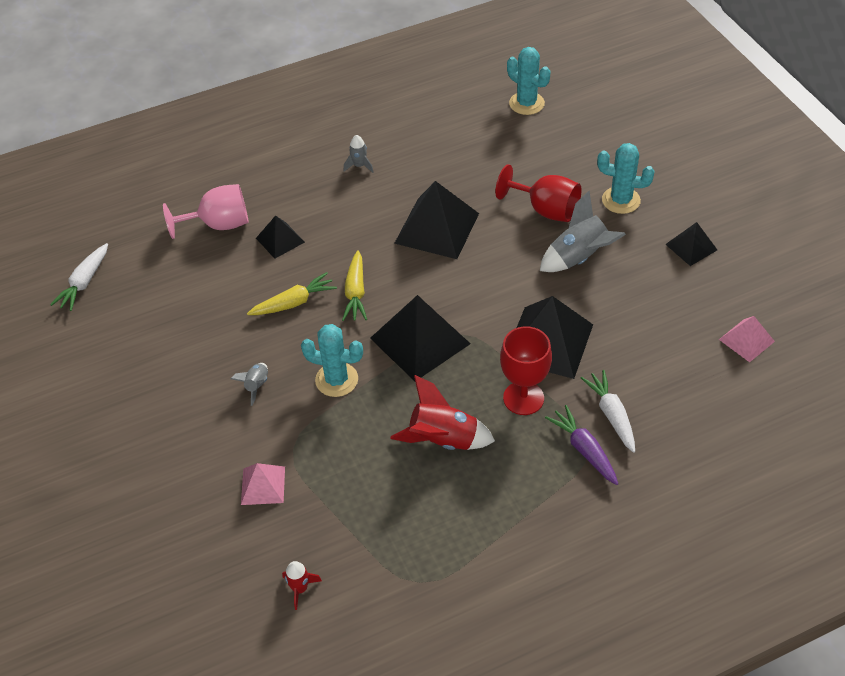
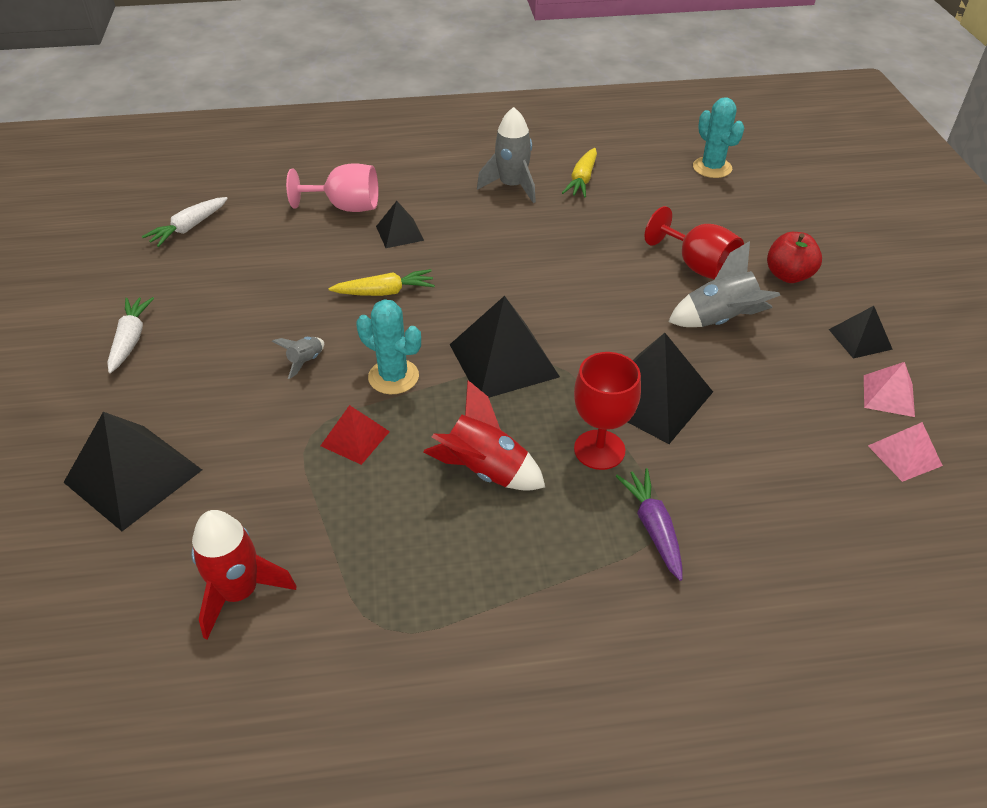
camera: 15 degrees right, 5 degrees down
(263, 485) = (258, 464): pink pyramid -> pink pyramid (888, 395)
(300, 589) = (239, 592): red rocket -> red rocket, size x1.92
(330, 442) = (355, 438): none -> red pyramid
(355, 292) = (454, 298): yellow carrot -> yellow carrot (582, 180)
(359, 166) = (512, 186): grey rocket -> grey rocket, size x1.92
(437, 228) = (569, 257): black pyramid -> black pyramid (133, 476)
(611, 415) = (702, 496): white carrot -> white carrot (131, 339)
(621, 200) = (788, 275): turquoise cactus -> red apple

